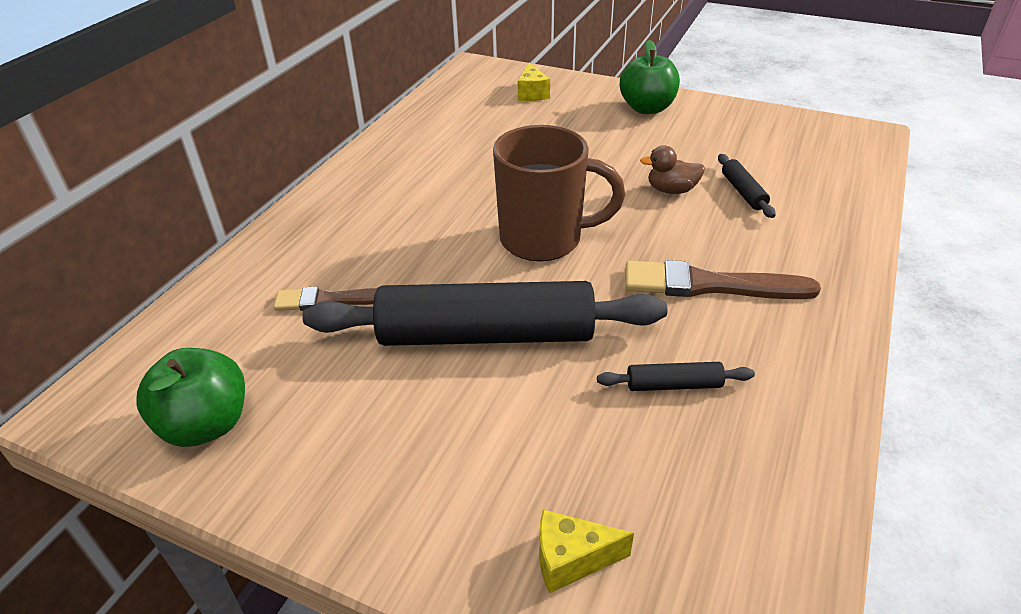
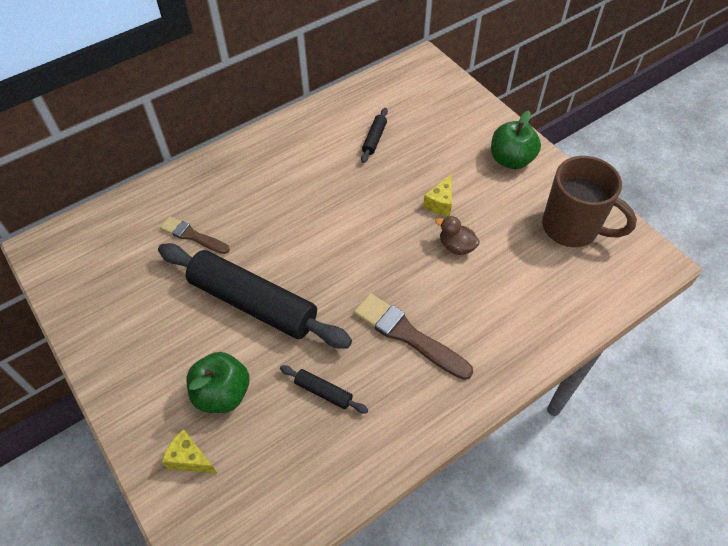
camera: 30 degrees right, 15 degrees up
(206, 425) = (87, 288): green apple -> green apple (222, 394)
(532, 93) = (441, 109): yellow cheese -> yellow cheese (440, 203)
(544, 239) = (340, 248): brown mug -> brown mug (572, 228)
(743, 192) = (504, 271): black rolling pin -> black rolling pin (374, 139)

